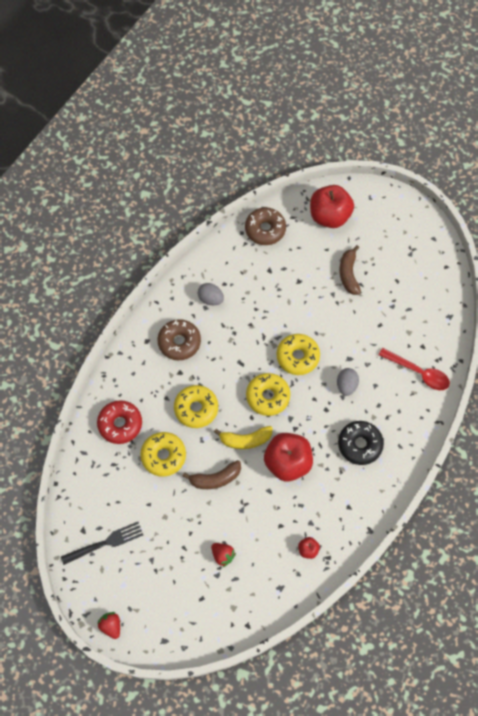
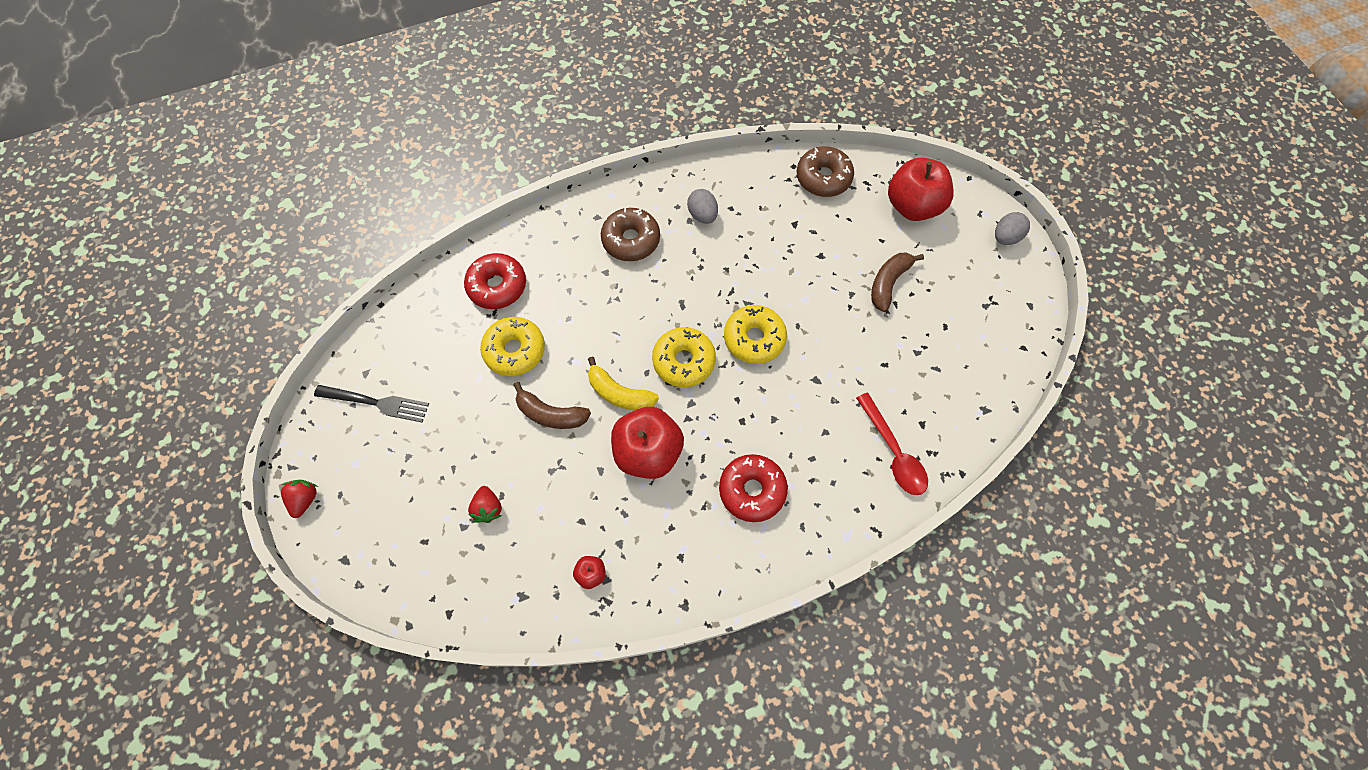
camera: 35 degrees right, 0 degrees up
(196, 409) = (592, 322): yellow donut -> none
(346, 385) = (788, 409): grey egg -> grey egg (1005, 237)
(359, 445) = (752, 490): black donut -> red donut

